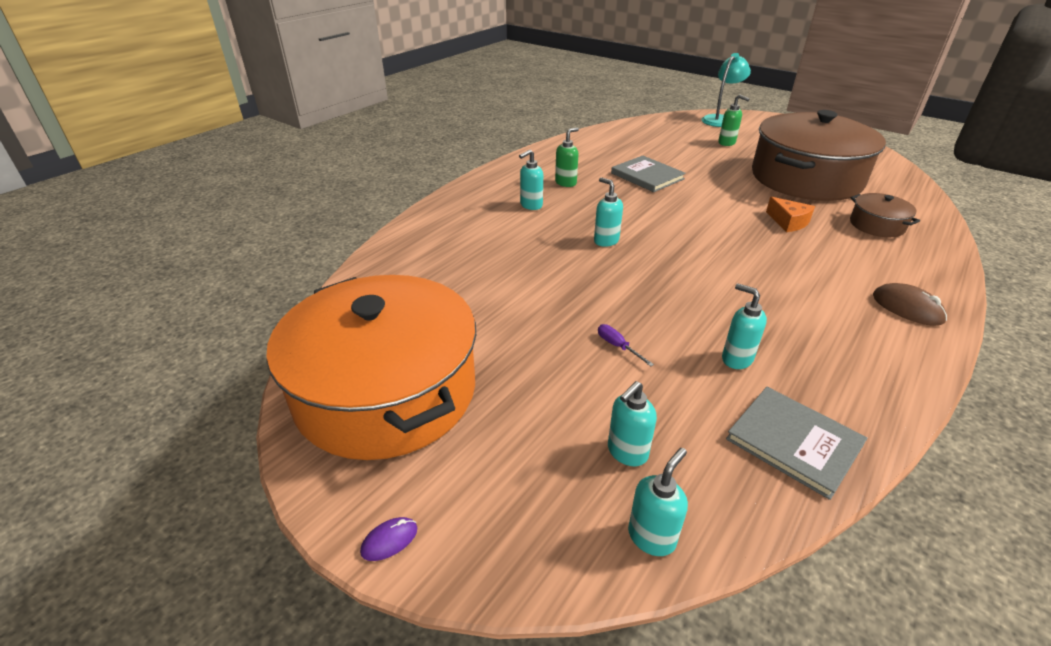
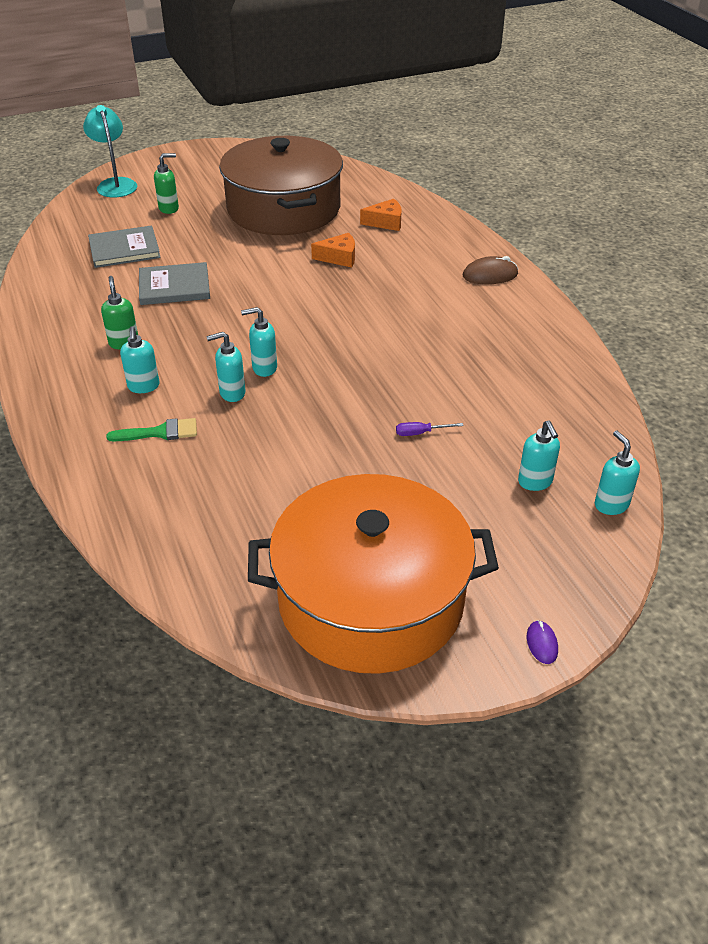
camera: 60 degrees left, 5 degrees up
(491, 228) = (160, 432): none -> green brush
(736, 359) = (481, 381): turquoise soap dispenser -> turquoise soap dispenser (232, 393)
(794, 442) = (574, 401): grey book -> grey book (124, 249)
(876, 225) = (386, 222): brown pot -> orange cheese

